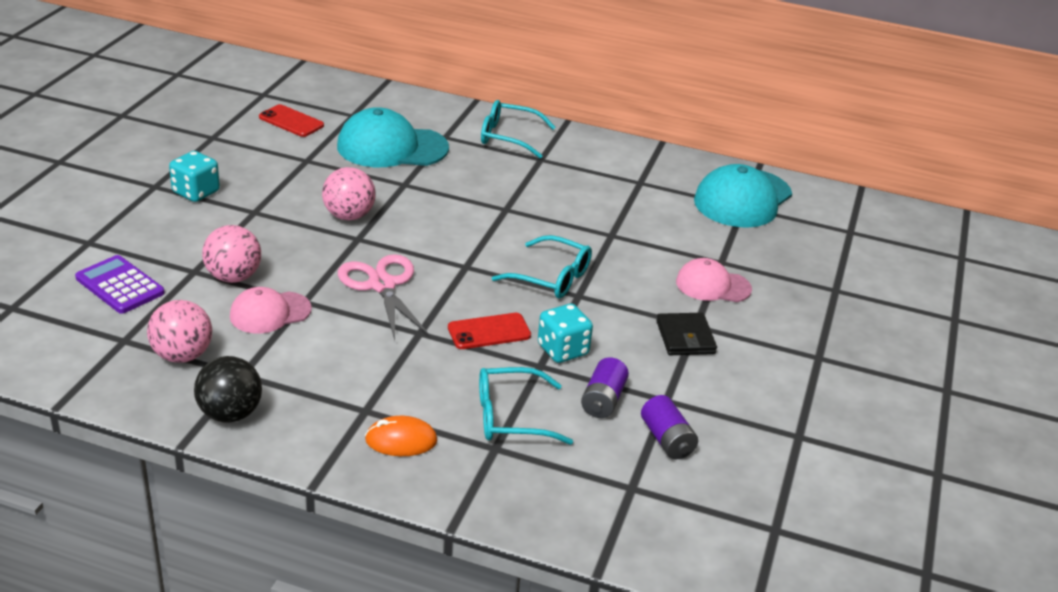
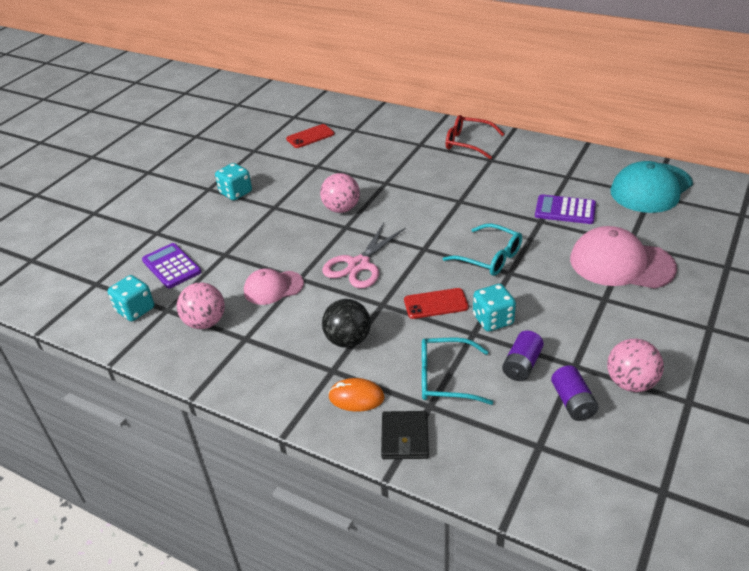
camera: 15 degrees right, 5 degrees up
(78, 340) = (135, 310): none -> turquoise dice
(230, 414) = (232, 371): black ball -> black ball (348, 340)
(233, 277) = (251, 259): pink ball -> pink ball (630, 383)
(291, 121) = (310, 136): red phone -> red phone turned 75 degrees counterclockwise
(382, 285) = (359, 265): pink scissors -> pink scissors turned 135 degrees counterclockwise
(392, 147) = (380, 154): turquoise cap -> none
(509, 137) = (468, 143): turquoise glasses -> red glasses
(640, 223) = (565, 210): none -> purple calculator
(685, 337) = (595, 309): black wallet -> black wallet (405, 437)
(712, 285) = (621, 263): pink cap -> pink cap, size x1.68

